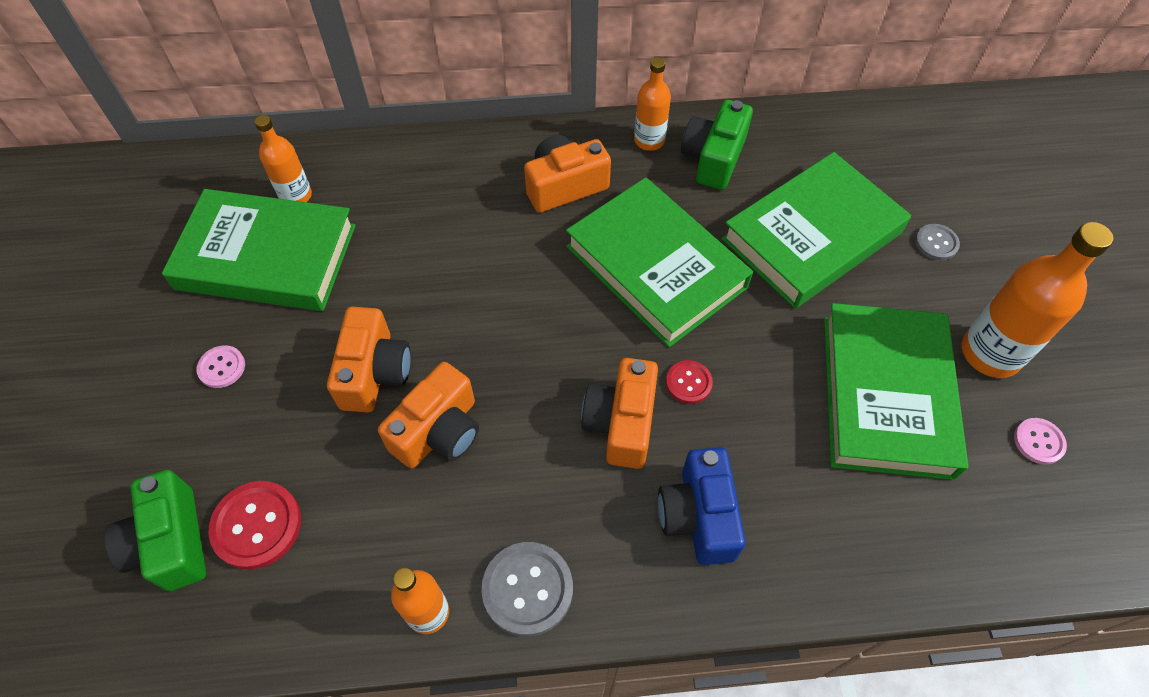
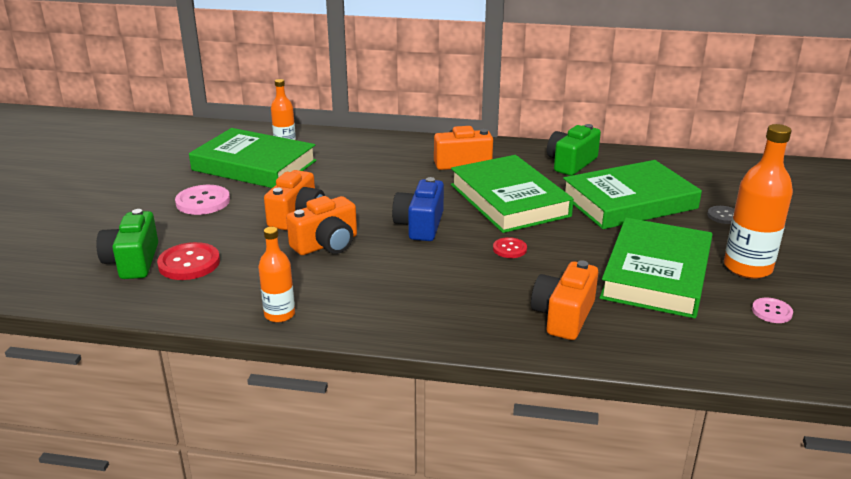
camera: 15 degrees right, 30 degrees down
(222, 367) = (203, 202): pink button -> pink button, size x1.73
(527, 589) = (352, 316): grey button -> none
(621, 423) = (453, 259): orange camera -> orange camera (563, 316)
(649, 140) = (529, 151): orange bottle -> none
(698, 516) = (490, 305): blue camera -> blue camera (420, 225)

